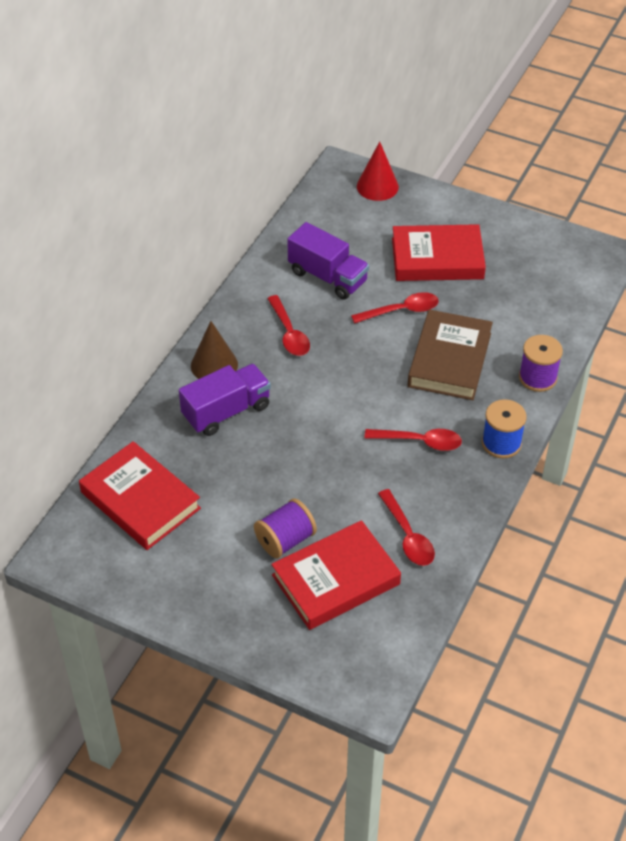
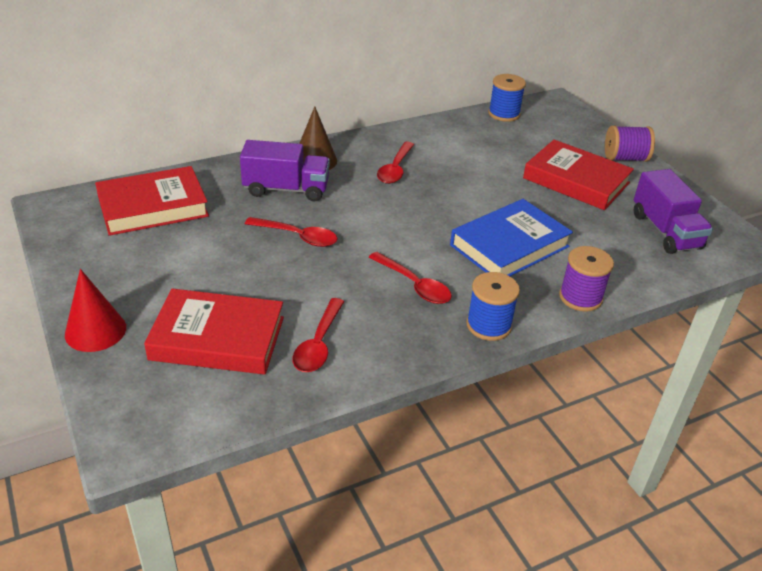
camera: 35 degrees right, 10 degrees down
(140, 500) = (153, 207): red book -> red book turned 75 degrees clockwise
(285, 540) = (217, 288): purple spool -> purple spool (625, 158)
(312, 211) = (504, 114): none -> blue spool
(327, 277) = (468, 152): purple truck -> purple truck (665, 231)
(377, 186) = (574, 122): red cone -> red cone (95, 331)
(401, 311) = (505, 197): red spoon -> red spoon (298, 237)
(449, 360) = (509, 246): brown book -> blue book

